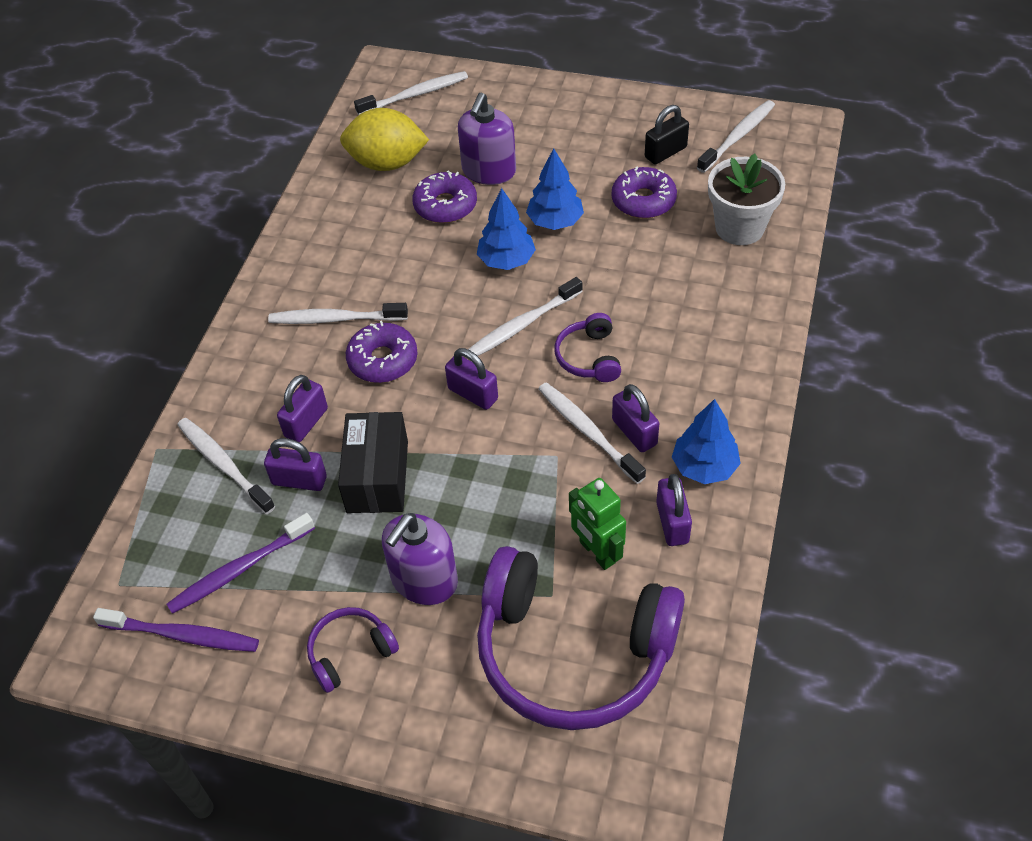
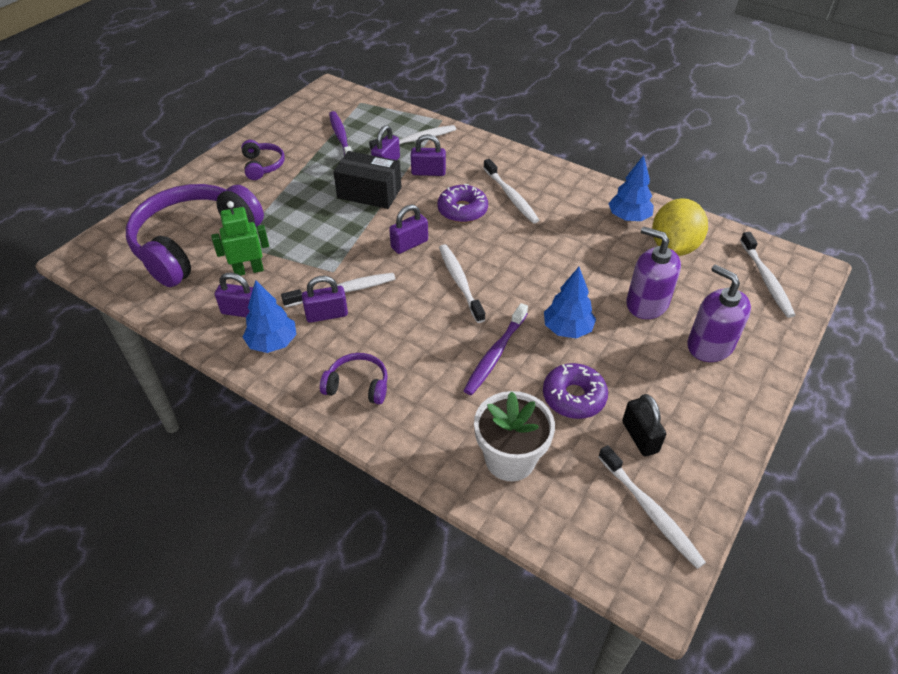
camera: 105 degrees right, 5 degrees down
(182, 635) = (316, 117): purple toothbrush -> purple toothbrush (495, 354)
(306, 422) = (428, 172): purple padlock -> purple padlock turned 45 degrees counterclockwise
(335, 319) = (511, 196): white toothbrush -> white toothbrush turned 135 degrees clockwise
(424, 580) = (285, 197): purple soap dispenser -> purple soap dispenser (710, 345)
(445, 205) = (610, 269): purple donut -> none
(506, 260) = (532, 289): blue tree -> blue tree (628, 217)
(589, 357) = (409, 310): purple headphones -> purple headphones (358, 385)

